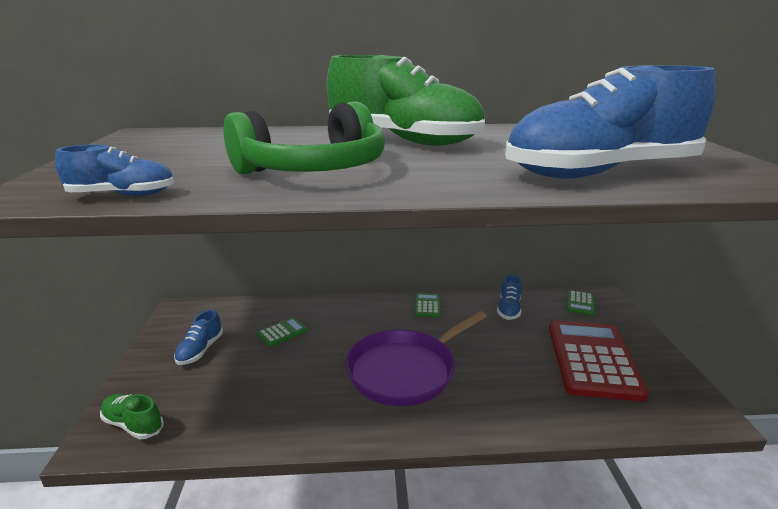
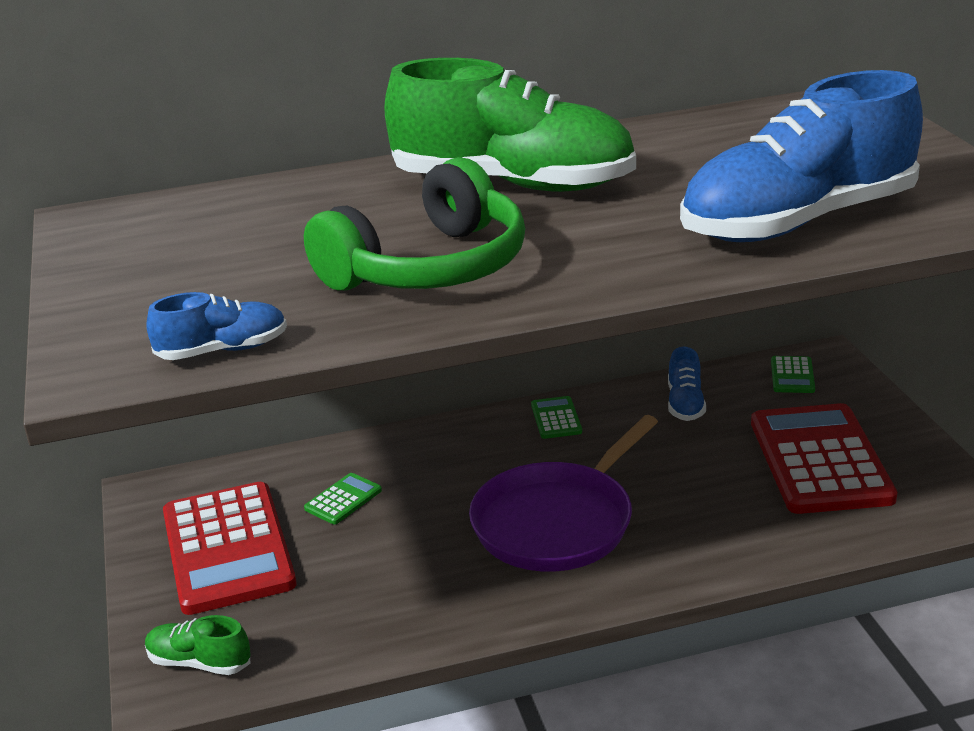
camera: 10 degrees left, 5 degrees up
(200, 350) = (228, 548): blue shoe -> red calculator

